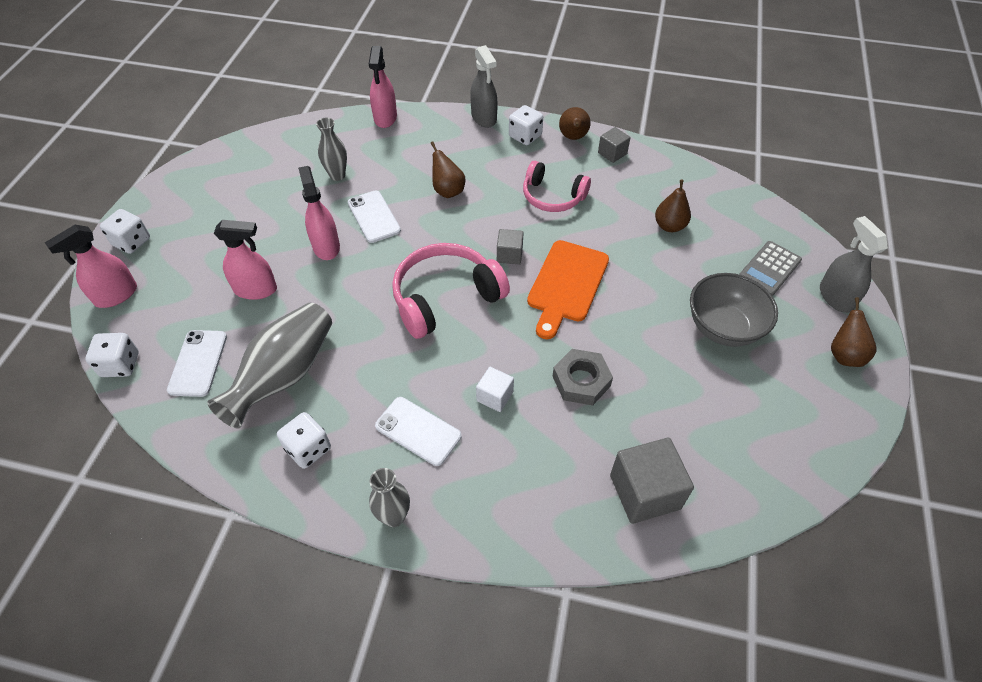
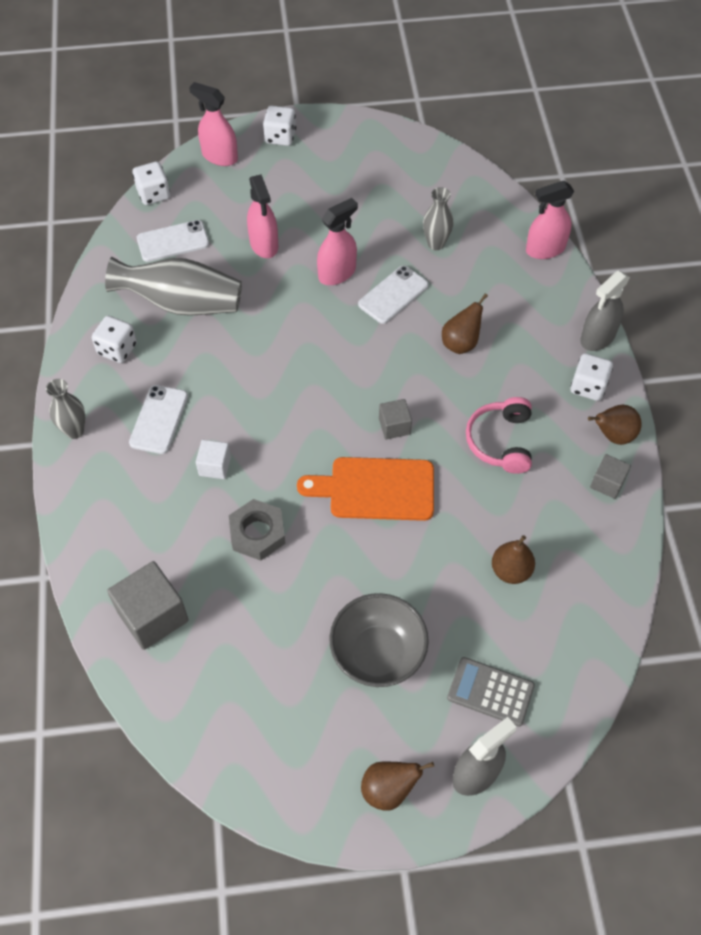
camera: 70 degrees right, 5 degrees up
(445, 298) = (314, 390): pink headphones -> none

